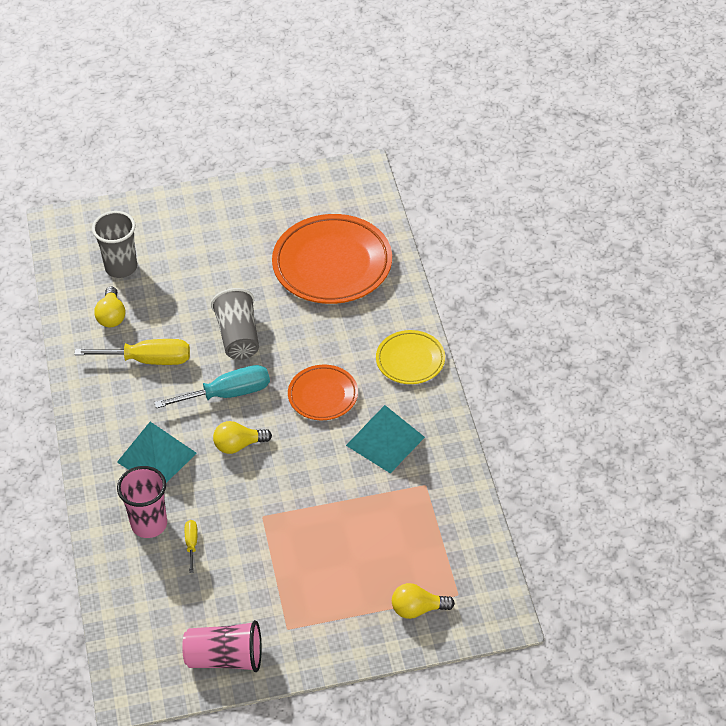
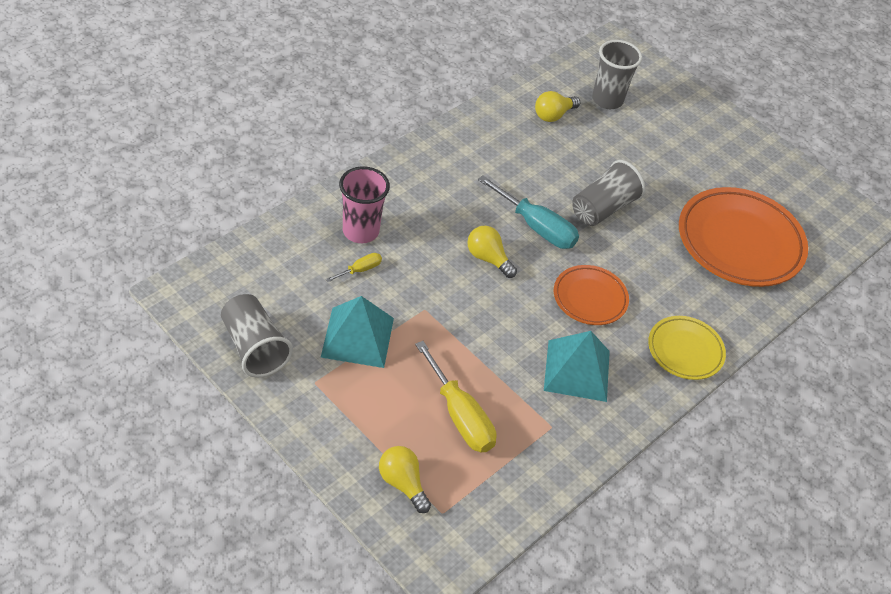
camera: 50 degrees right, 0 degrees up
(148, 360) = (528, 158): yellow screwdriver -> yellow screwdriver (460, 416)
(157, 457) = (433, 206): turquoise pyramid -> turquoise pyramid (358, 337)
(225, 658) = (254, 347): pink cup -> grey cup

